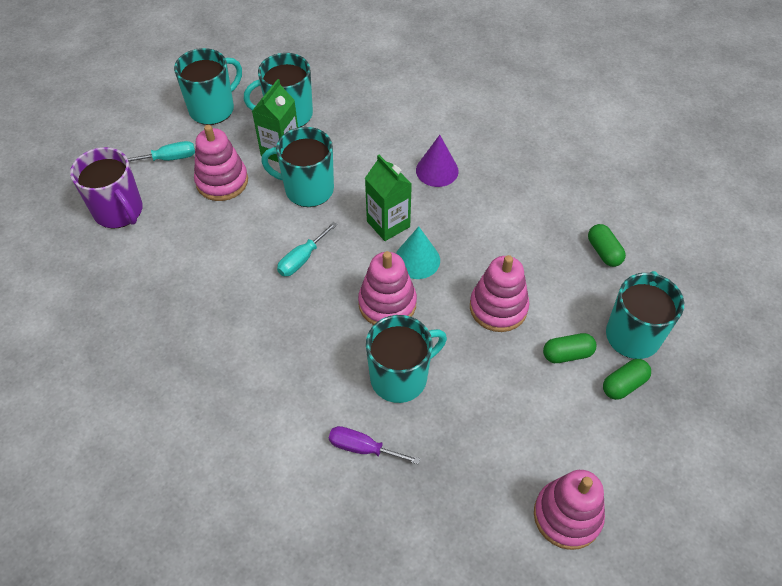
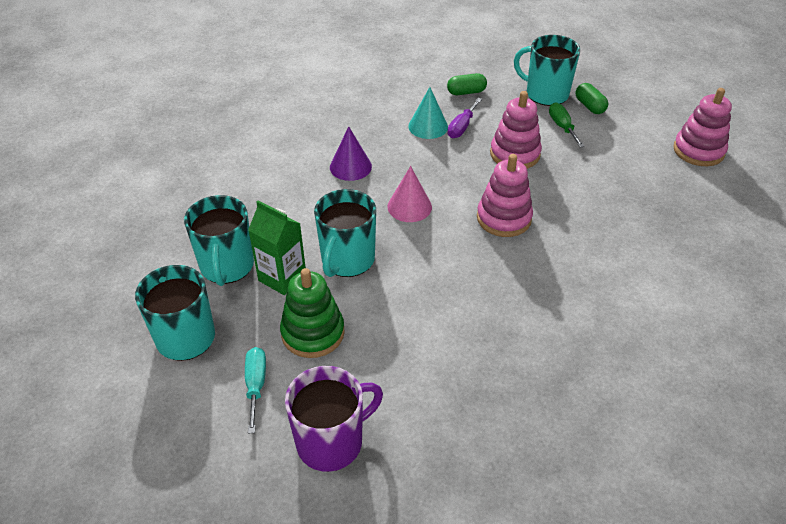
camera: 80 degrees left, 10 degrees down
(222, 181) = (313, 333): pink stacking toy -> green stacking toy
(302, 259) = (441, 272): turquoise screwdriver -> none
(363, 448) = (654, 251): purple screwdriver -> purple screwdriver (462, 127)
(388, 224) = (409, 206): green carton -> pink cone
(400, 377) = (583, 220): turquoise mug -> none
(417, 260) = (456, 193): turquoise cone -> turquoise cone (428, 126)
(567, 354) = (562, 127): green capsule -> green screwdriver

